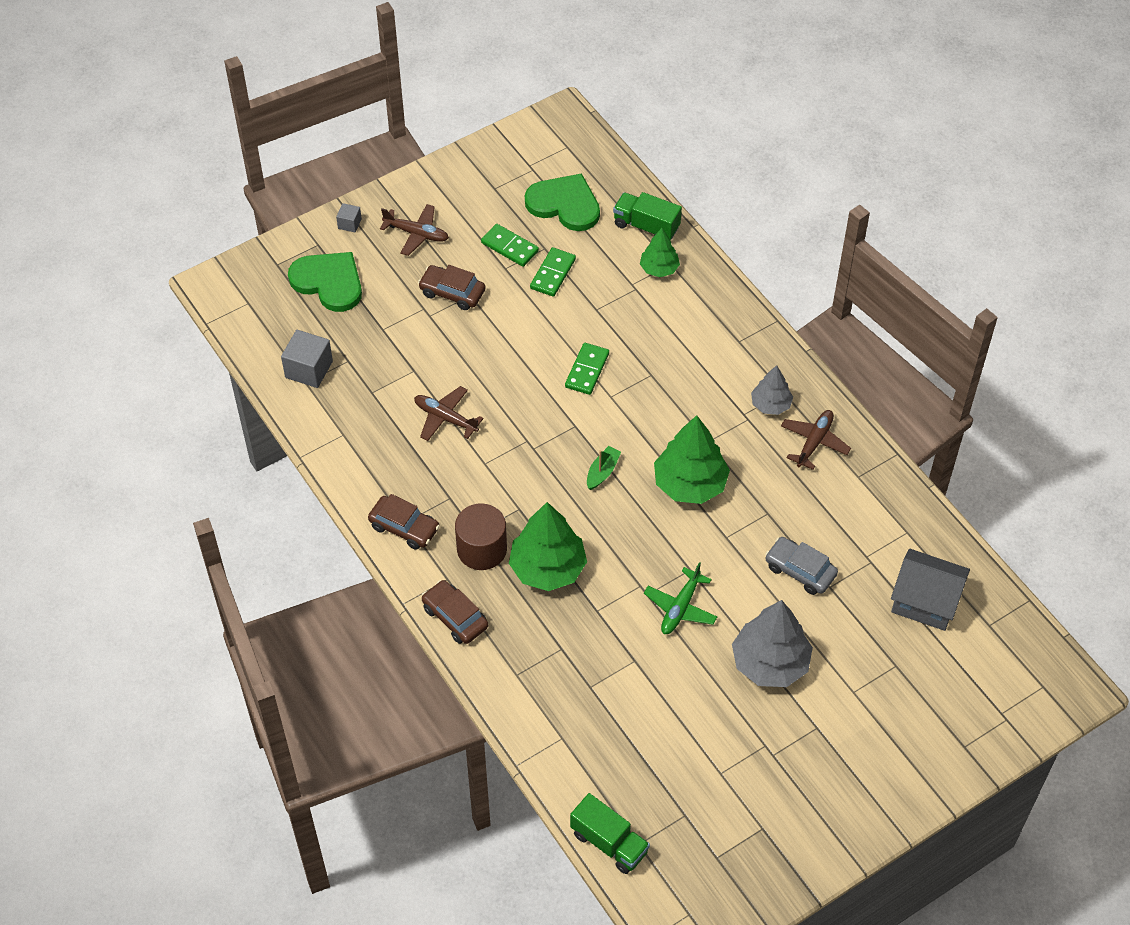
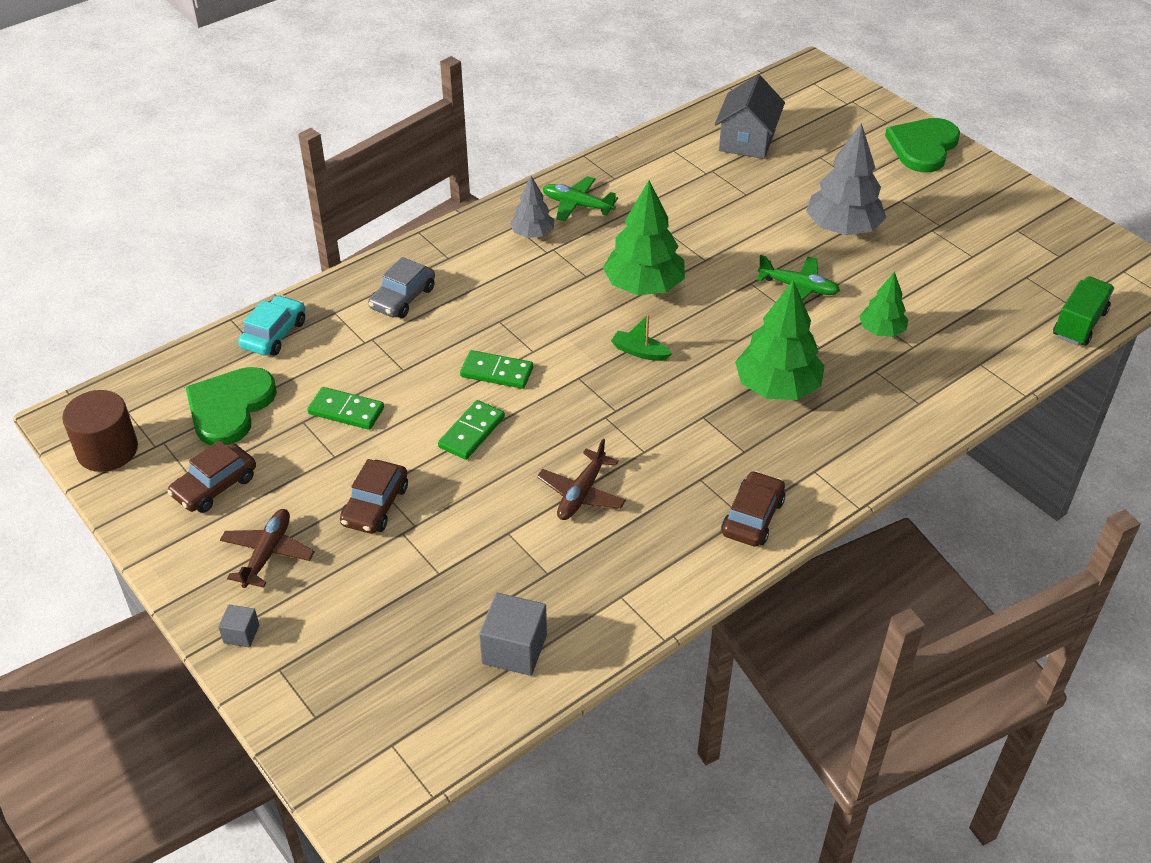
camera: 95 degrees left, 10 degrees down
(329, 282) = (353, 645): green heart -> green heart (923, 147)
(455, 617) = (864, 459): brown car -> brown car (215, 486)
(482, 549) = (766, 444): brown cylinder -> brown cylinder (107, 450)
(510, 247) = (299, 454): green domino -> green domino (471, 432)
(646, 226) = (274, 334): green truck -> turquoise car
(659, 268) = (341, 321): green tree -> green tree (881, 331)
(800, 570) = (733, 212): grey car -> grey car (403, 298)
(814, 442) = (577, 205): brown plane -> green plane

